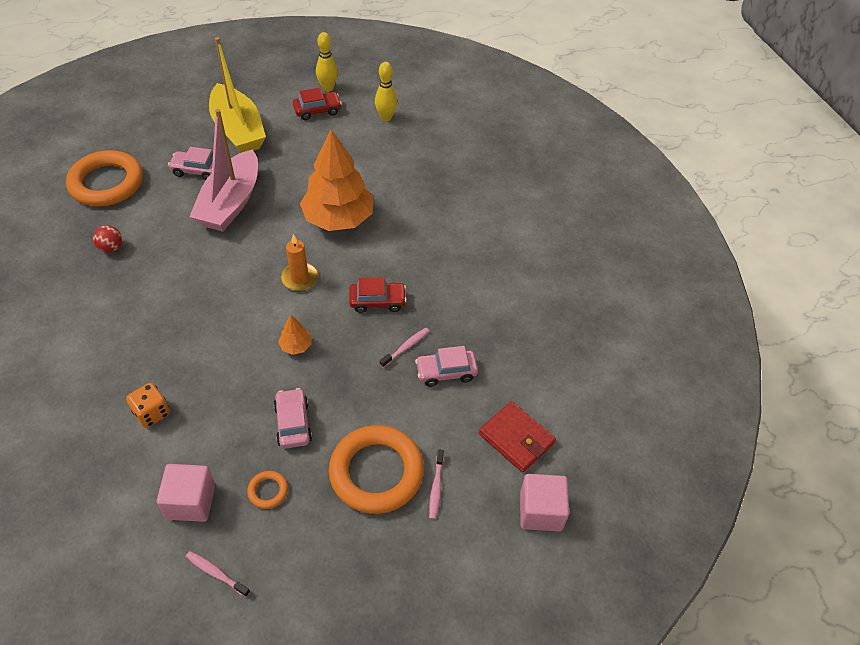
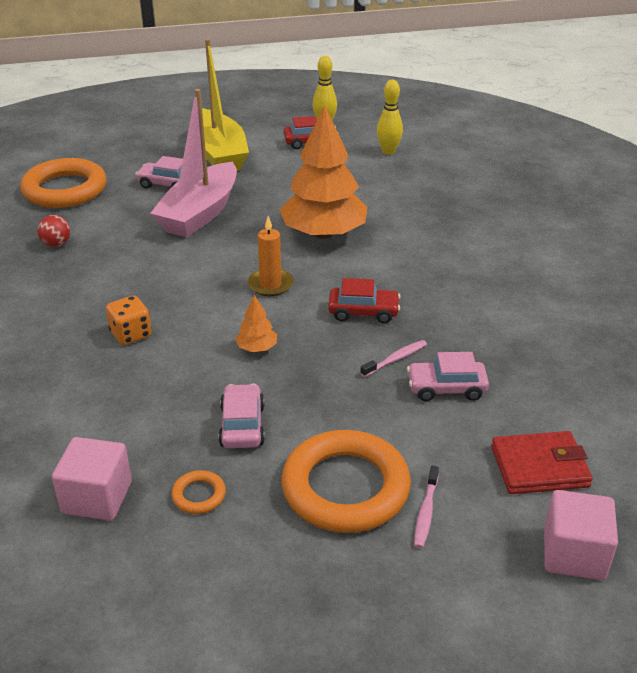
camera: 10 degrees right, 15 degrees down
(152, 413) = (68, 400): orange dice -> orange dice (131, 334)
(216, 573) = (114, 582): pink toothbrush -> none
(516, 438) = (539, 467): red wallet -> red wallet turned 60 degrees counterclockwise

